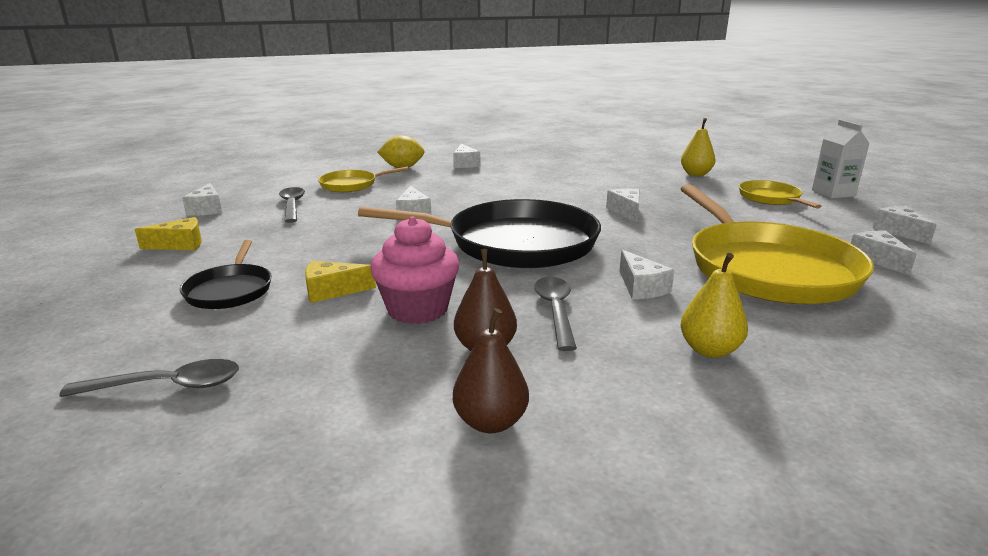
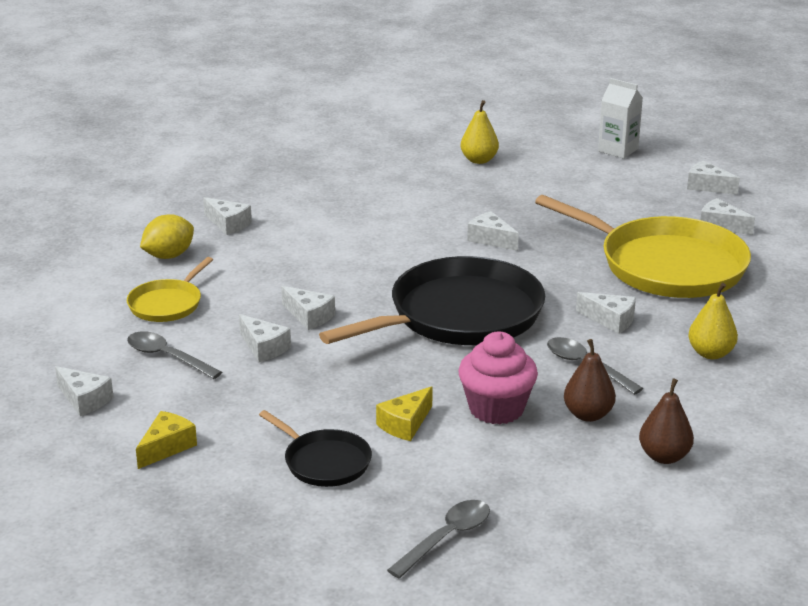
camera: 40 degrees left, 5 degrees up
(351, 218) = (264, 348): none -> white cheese
(771, 198) = (580, 176): yellow pan -> none

